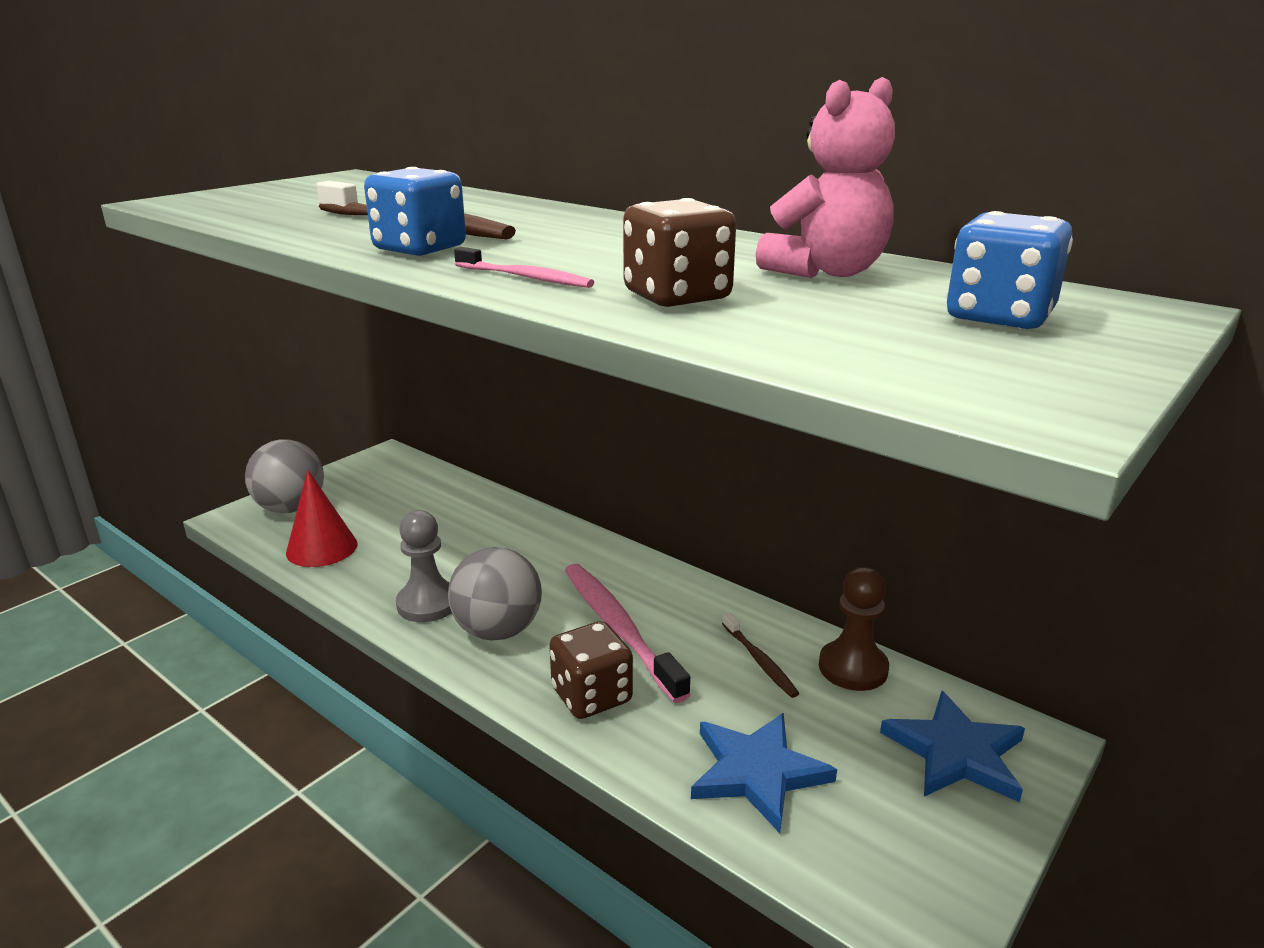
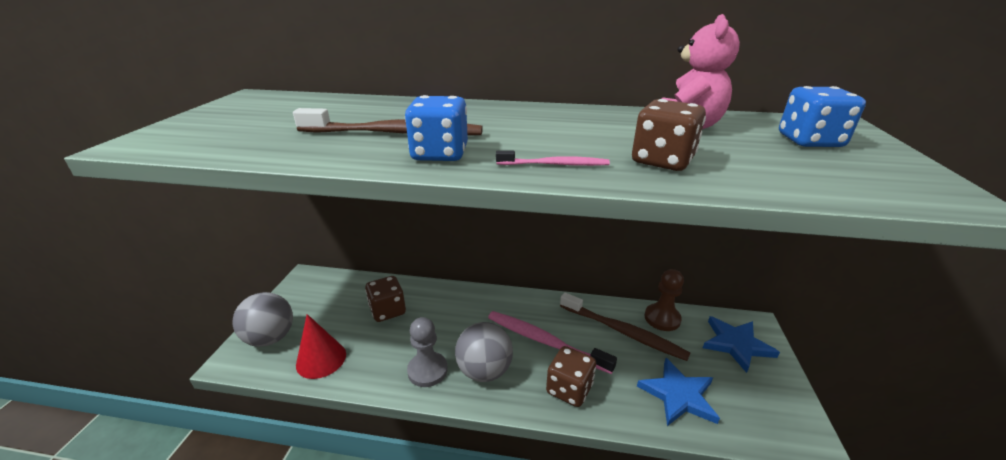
camera: 30 degrees left, 5 degrees up
(446, 522) = (387, 310): none -> brown dice
(760, 661) = (623, 332): brown toothbrush -> brown toothbrush, size x1.95

